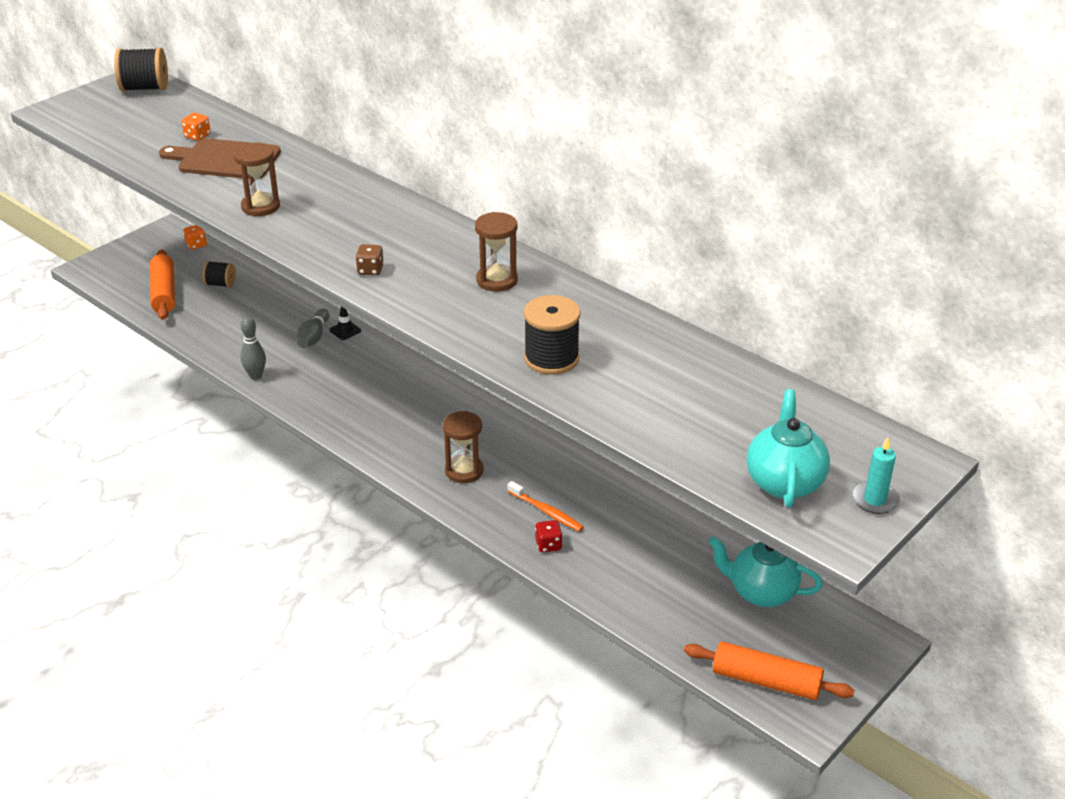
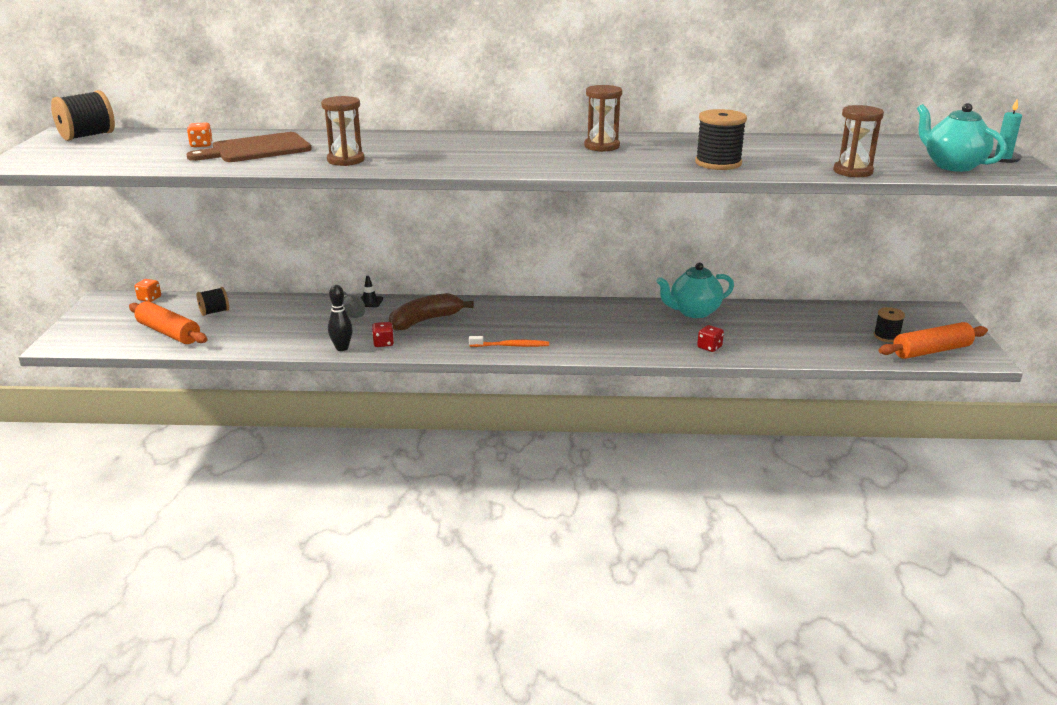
camera: 40 degrees left, 10 degrees down
(256, 376) = (342, 348): grey bowling pin -> black bowling pin
(291, 387) = (383, 343): none -> red dice
(358, 377) = (425, 320): none -> brown banana
(370, 270) = (506, 164): brown dice -> none
(464, 471) = (590, 336): brown hourglass -> brown hourglass (853, 171)
(546, 511) = (678, 333): orange toothbrush -> orange toothbrush (511, 346)
(750, 635) = (886, 336): none -> black spool
(761, 592) = (855, 317): turquoise teapot -> turquoise teapot (693, 312)

